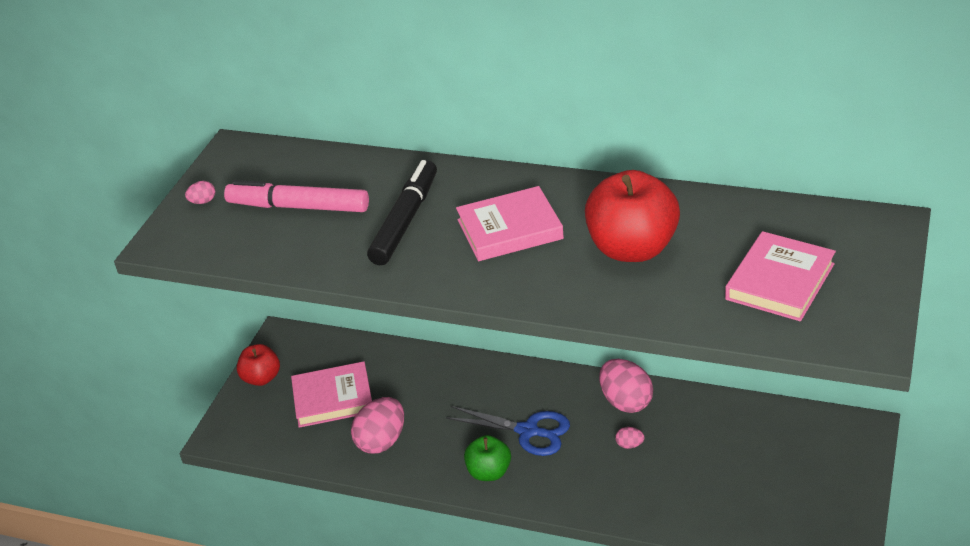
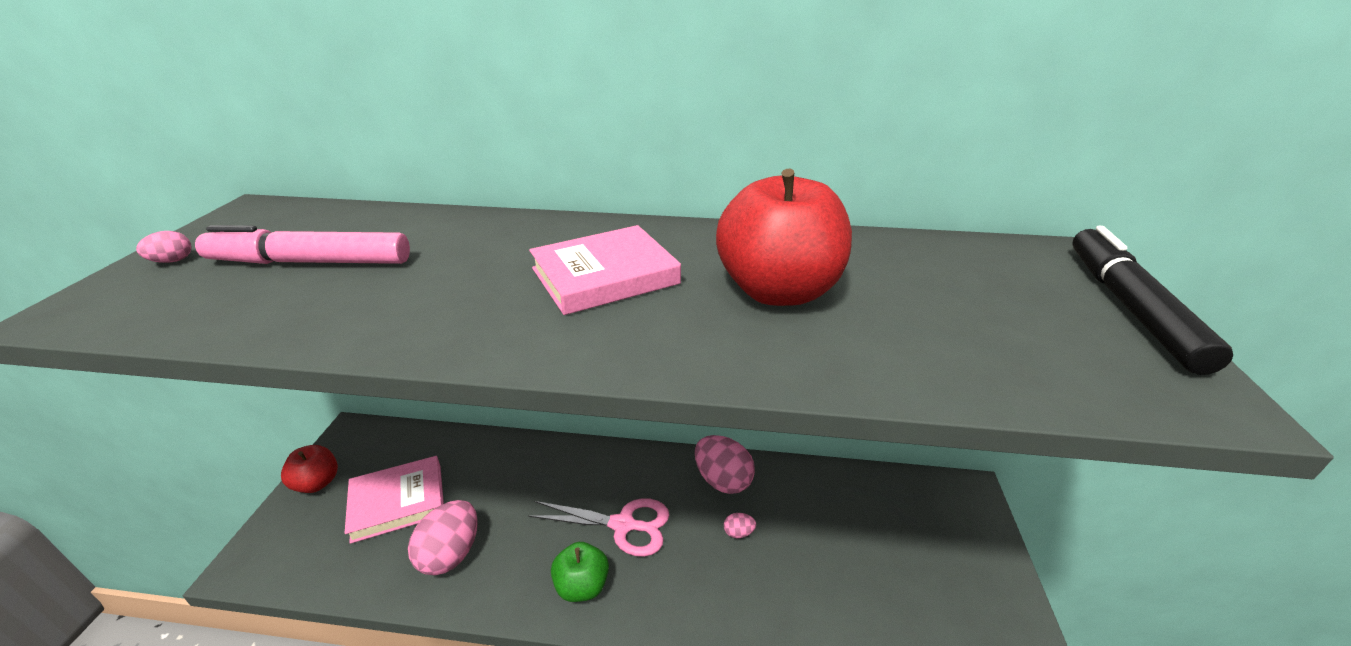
camera: 15 degrees left, 5 degrees down
(405, 221) = (459, 272): black marker -> black marker (1130, 307)
(528, 431) = (623, 525): blue scissors -> pink scissors
(780, 281) = (1001, 321): pink book -> none

